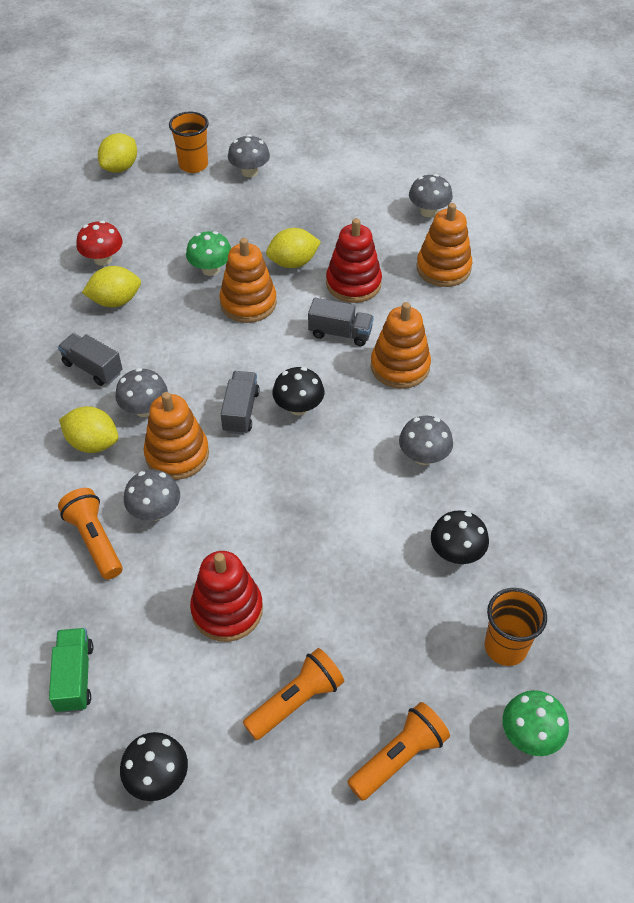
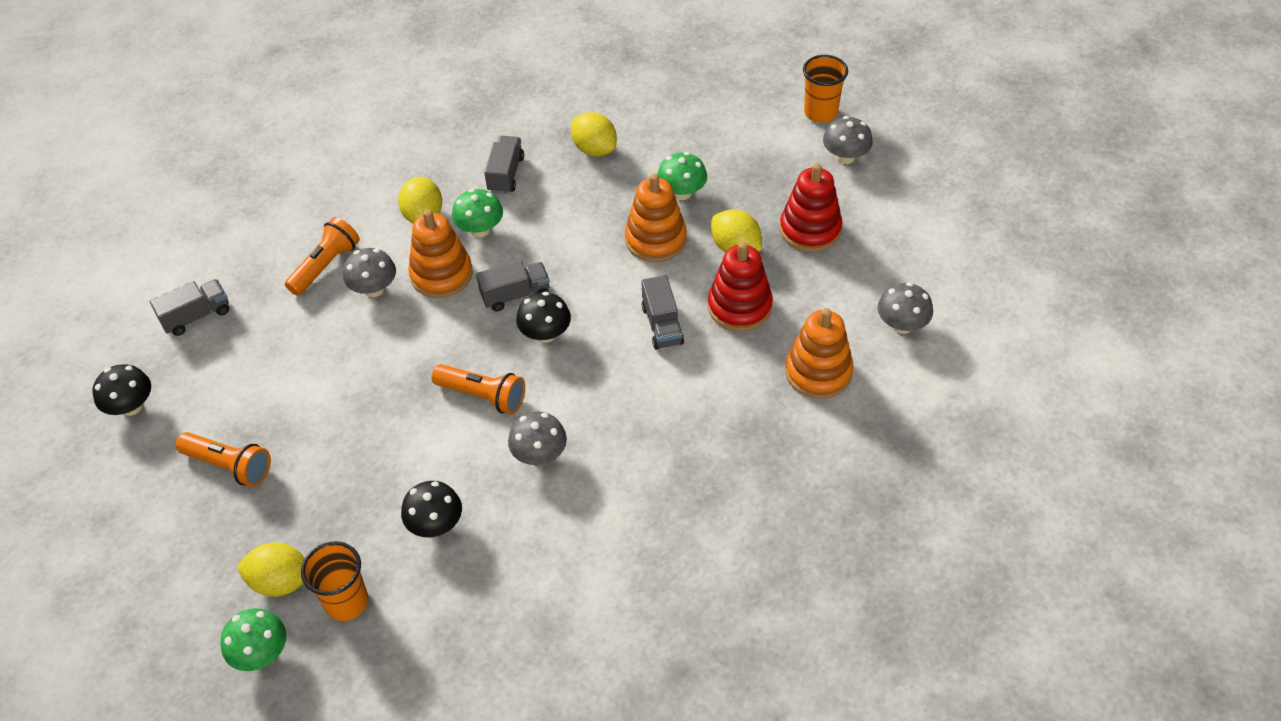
camera: 65 degrees right, 0 degrees up
(75, 677) = (196, 316): green truck -> grey truck
(103, 259) = (641, 115): red mushroom -> none
(120, 168) = (773, 66): yellow lemon -> yellow lemon (281, 582)
(145, 409) = (480, 229): grey mushroom -> green mushroom
(227, 610) = (297, 381): red stacking toy -> red stacking toy (810, 229)
(399, 757) = (203, 559): orange flashlight -> orange flashlight (483, 396)
(400, 366) = (647, 390): orange stacking toy -> none

